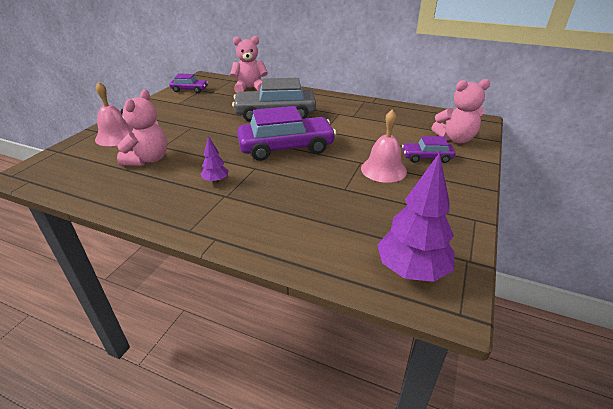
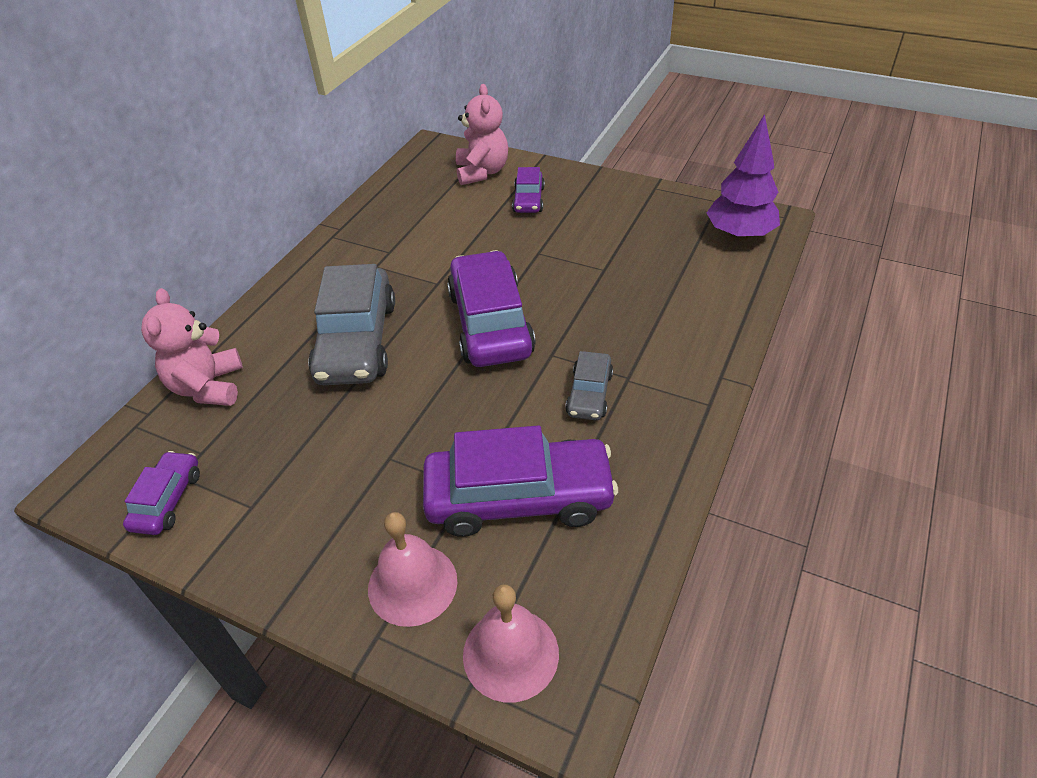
camera: 85 degrees left, 10 degrees up
(148, 159) = (519, 498): pink teddy bear -> purple car
(215, 181) = (589, 394): purple tree -> grey car
(383, 170) = (558, 236): pink bell -> pink bell (510, 653)

